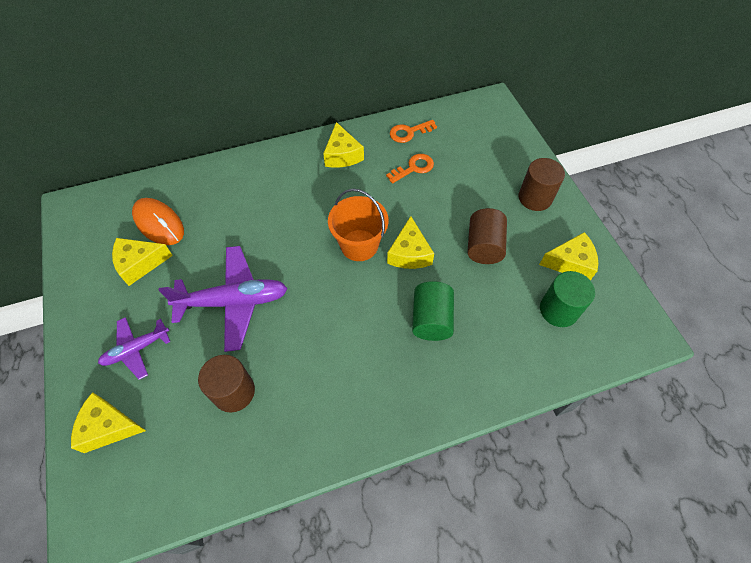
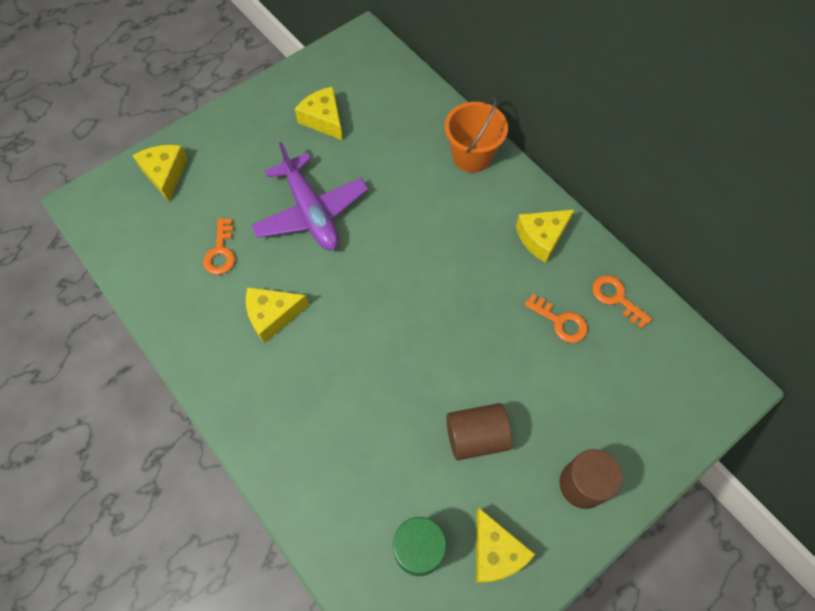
camera: 70 degrees right, 5 degrees up
(136, 349) = (238, 159): purple plane -> none
(159, 223) = (373, 112): orange mouse -> none
(234, 391) = (221, 252): brown cylinder -> orange key
(359, 245) = (422, 300): orange bucket -> orange bucket (472, 156)
(409, 253) = (432, 355): yellow cheese -> yellow cheese (272, 315)
(431, 319) = (354, 404): green cylinder -> none

